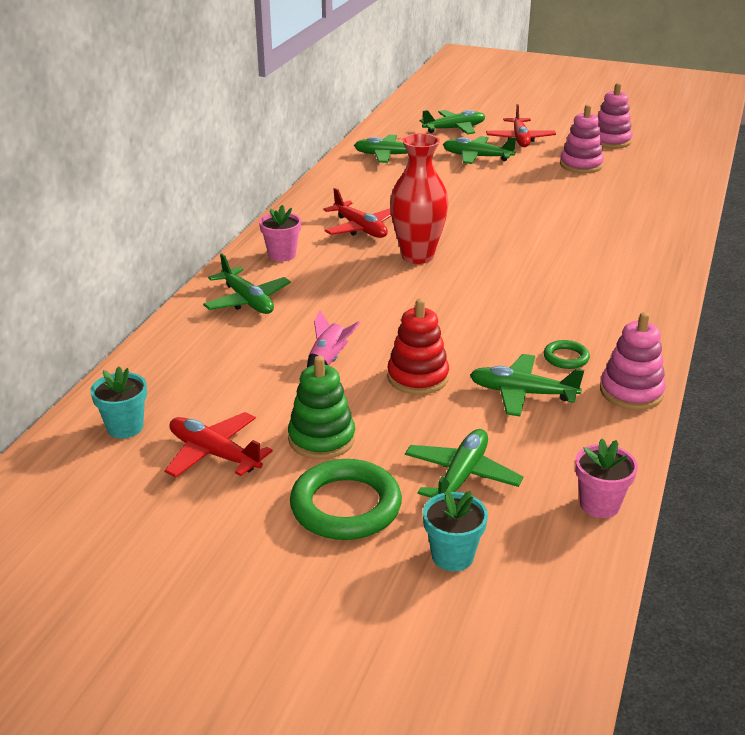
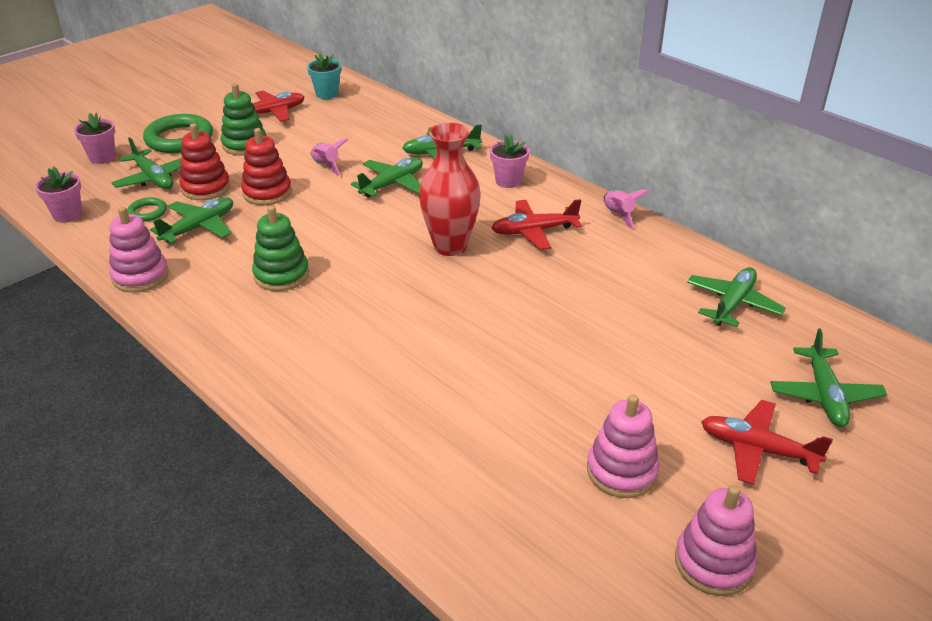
camera: 115 degrees right, 5 degrees up
(303, 202) = (618, 215): none -> pink rocket
(446, 424) = (206, 188): none -> red stacking toy
(452, 556) = (102, 157): turquoise flower pot -> pink flower pot
(476, 157) = (698, 376): green plane -> green plane (392, 184)
(541, 318) = (281, 275): none -> green stacking toy
(566, 358) = (215, 264): green ring -> green ring (147, 212)

